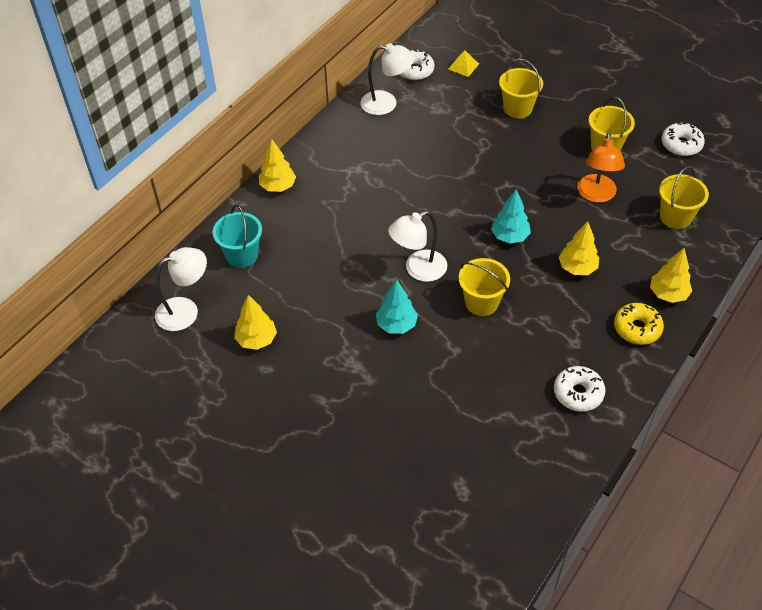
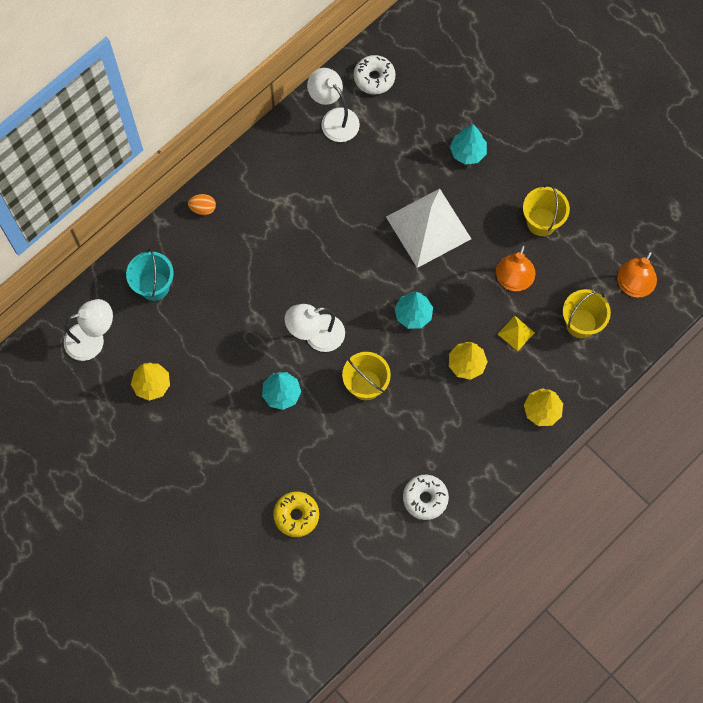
camera: 10 degrees right, 20 degrees up
(278, 186) = (203, 208): yellow tree -> orange egg
(386, 103) = (334, 119): white lamp -> white lamp turned 150 degrees counterclockwise
(463, 66) = (427, 81): yellow pyramid -> yellow pyramid (516, 333)
(501, 167) = (428, 227): none -> white pyramid
(518, 108) = (467, 152): yellow bucket -> turquoise tree
(637, 328) = (500, 442): yellow donut -> yellow donut (296, 515)
(681, 145) = (619, 234): white donut -> none
(711, 181) = (632, 286): none -> orange lamp

